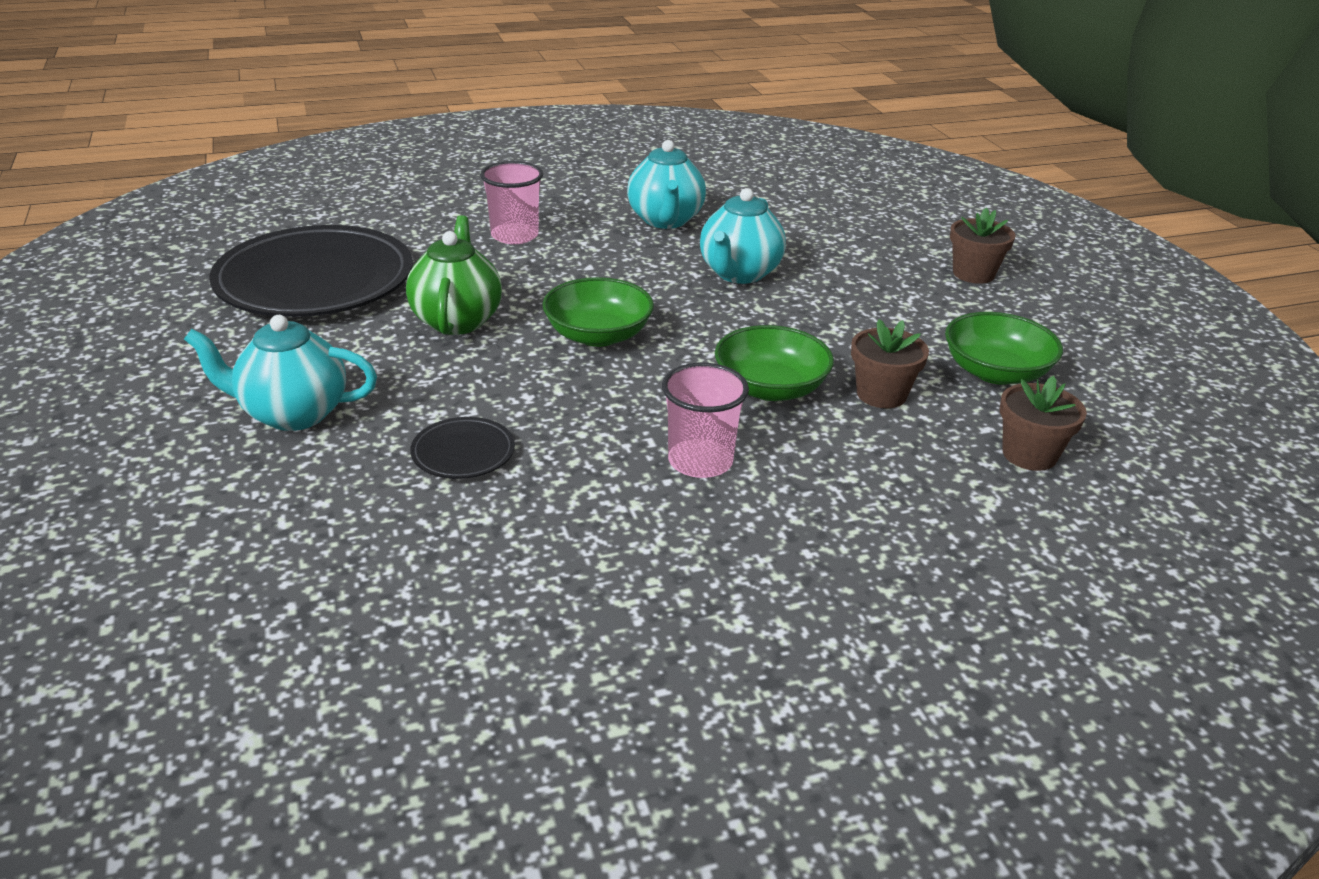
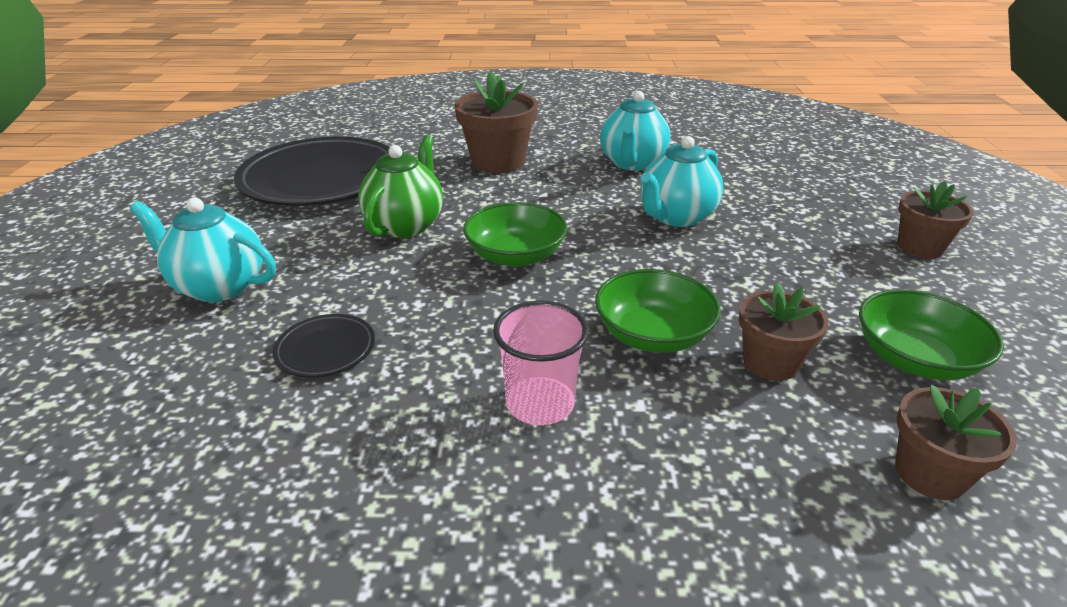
camera: 20 degrees right, 0 degrees up
(514, 235) = (498, 162): pink cup -> brown flower pot

